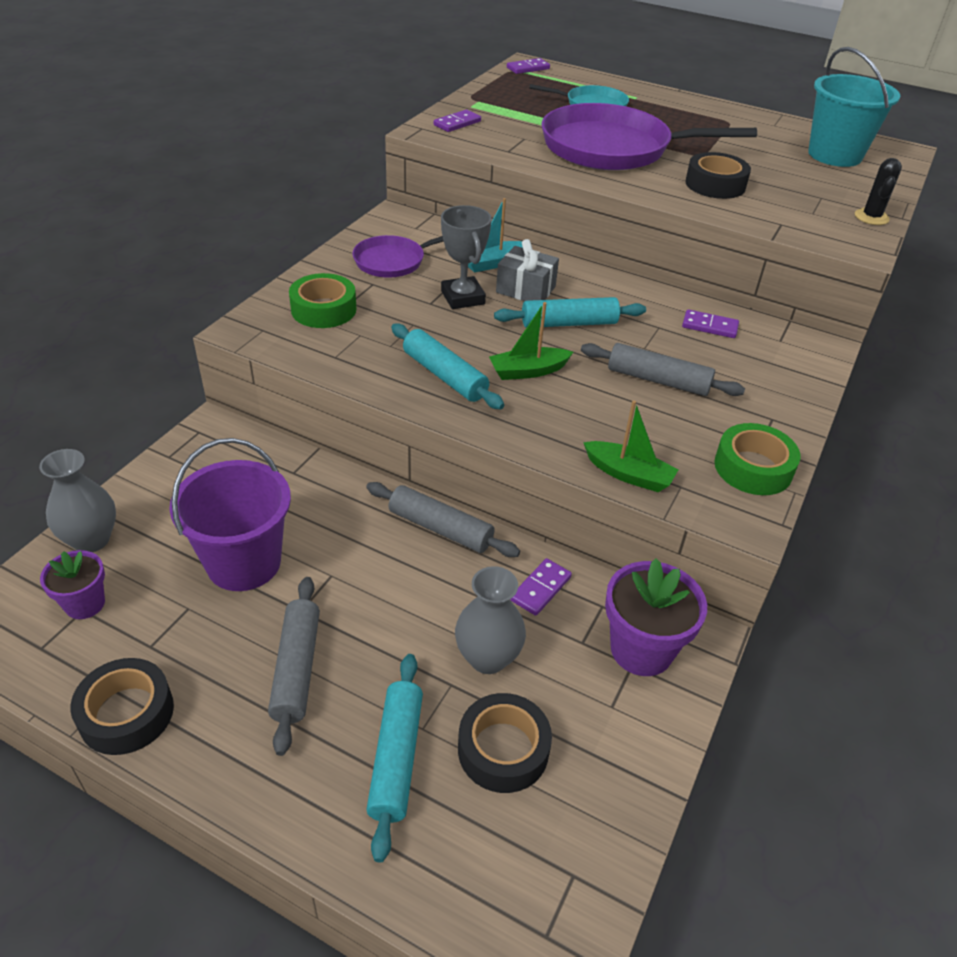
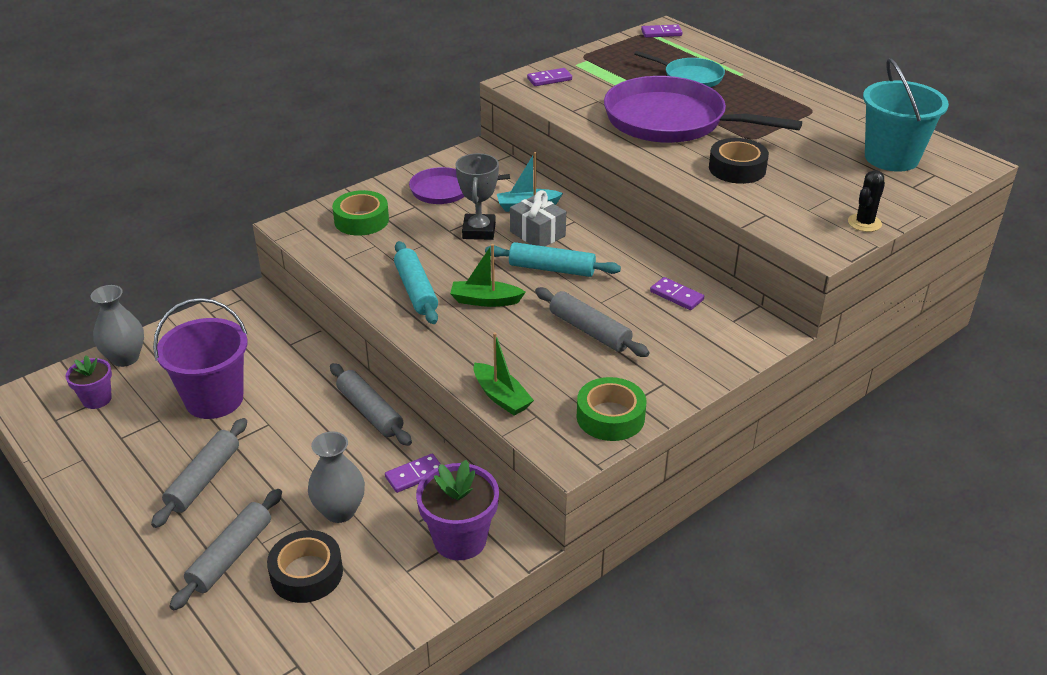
camera: 25 degrees right, 5 degrees down
(126, 713) = (81, 475): black tape -> none
(396, 758) = (231, 555): turquoise rolling pin -> grey rolling pin

